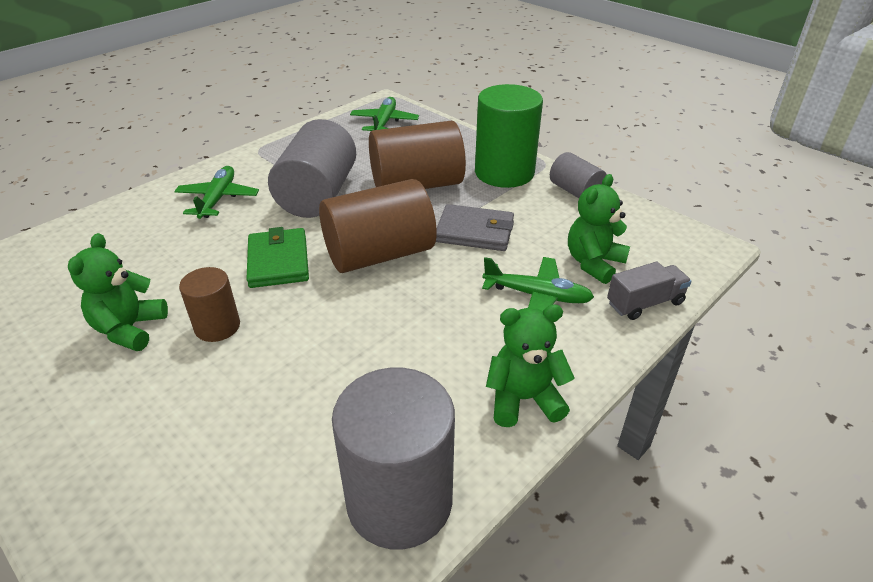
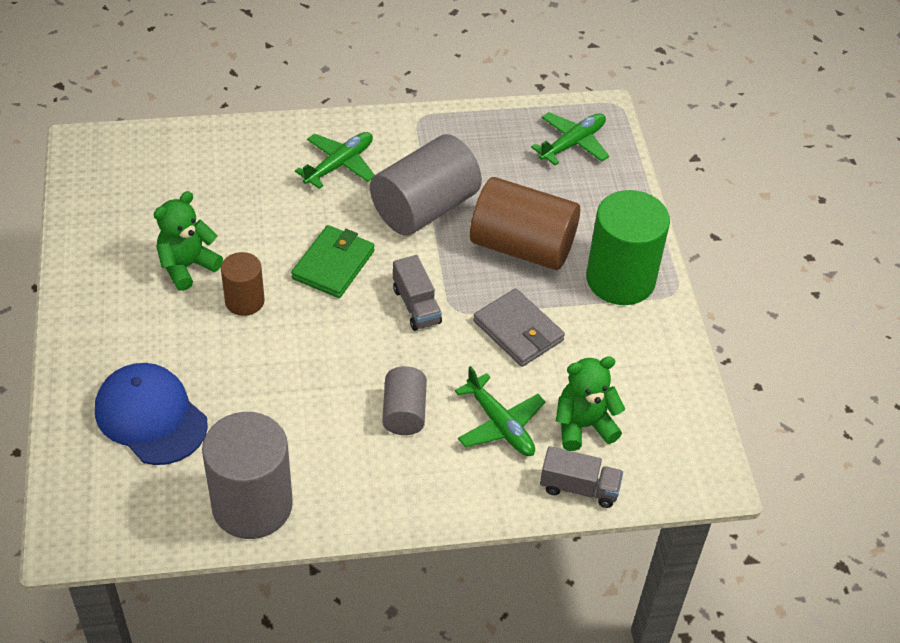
camera: 35 degrees right, 10 degrees up
(200, 486) = (151, 416): none -> blue cap
(379, 254) = (416, 306): brown cylinder -> grey truck
(523, 399) = (396, 497): green teddy bear -> none
(575, 192) = (662, 343): grey cylinder -> grey cylinder (404, 413)

